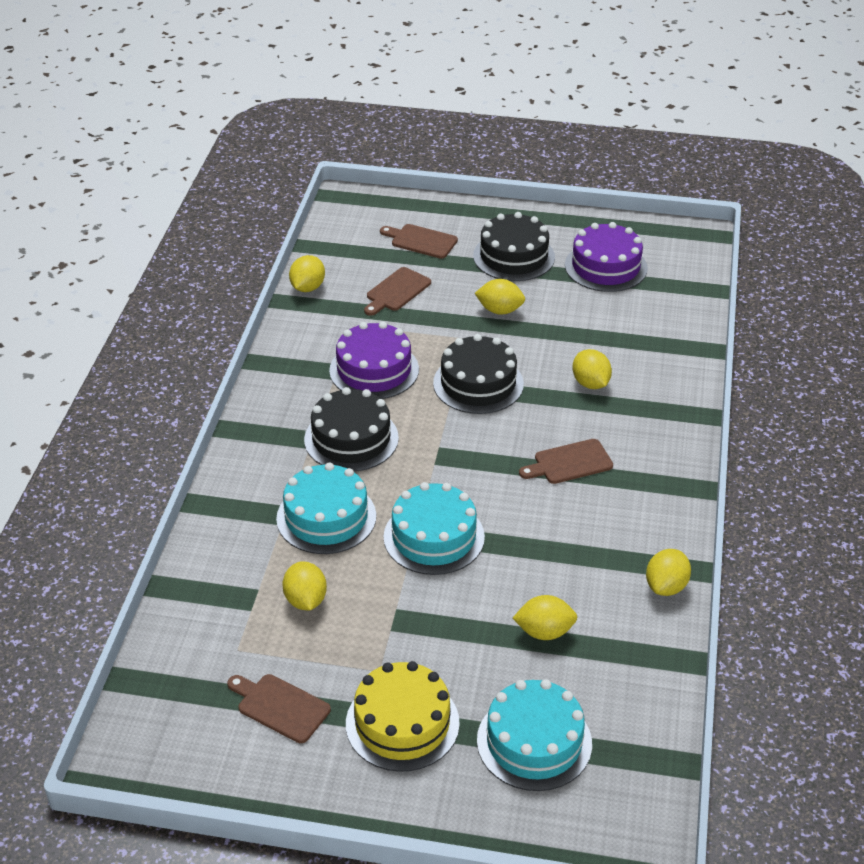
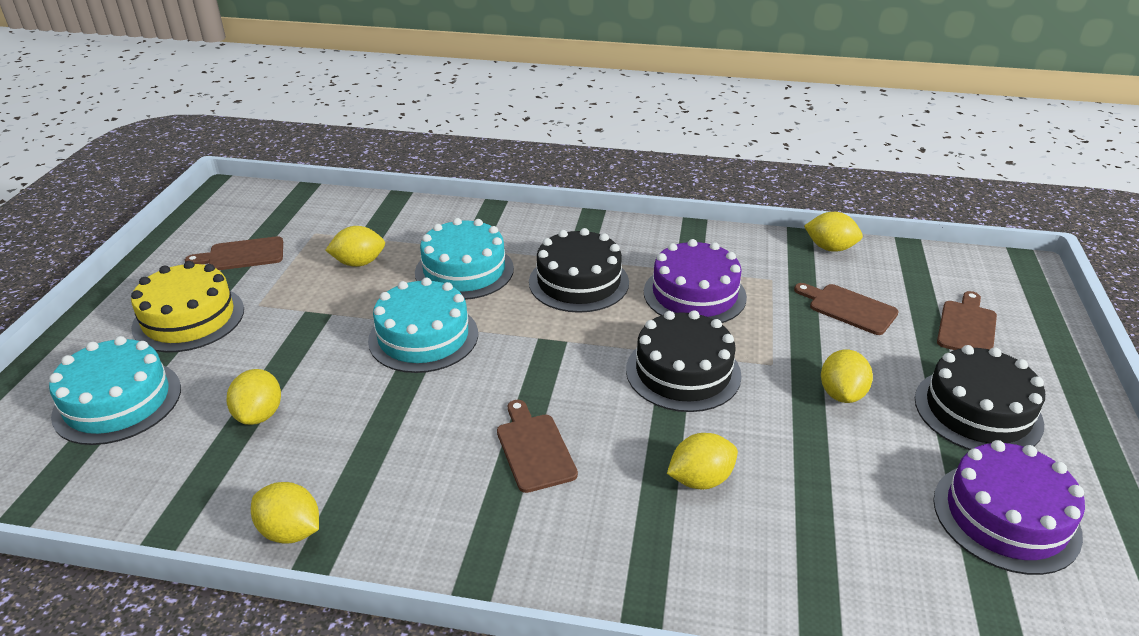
camera: 90 degrees right, 5 degrees down
(280, 707) = (242, 255): brown cutting board -> brown cutting board turned 135 degrees counterclockwise

